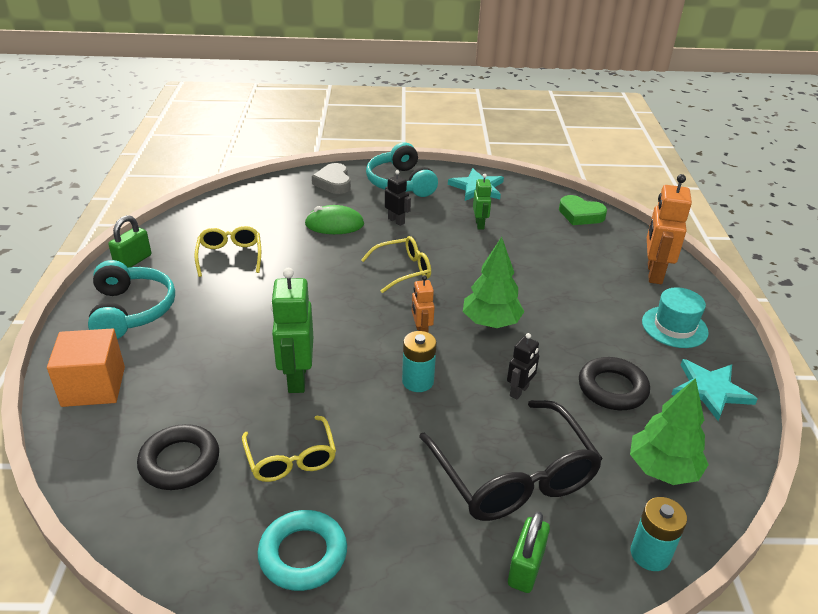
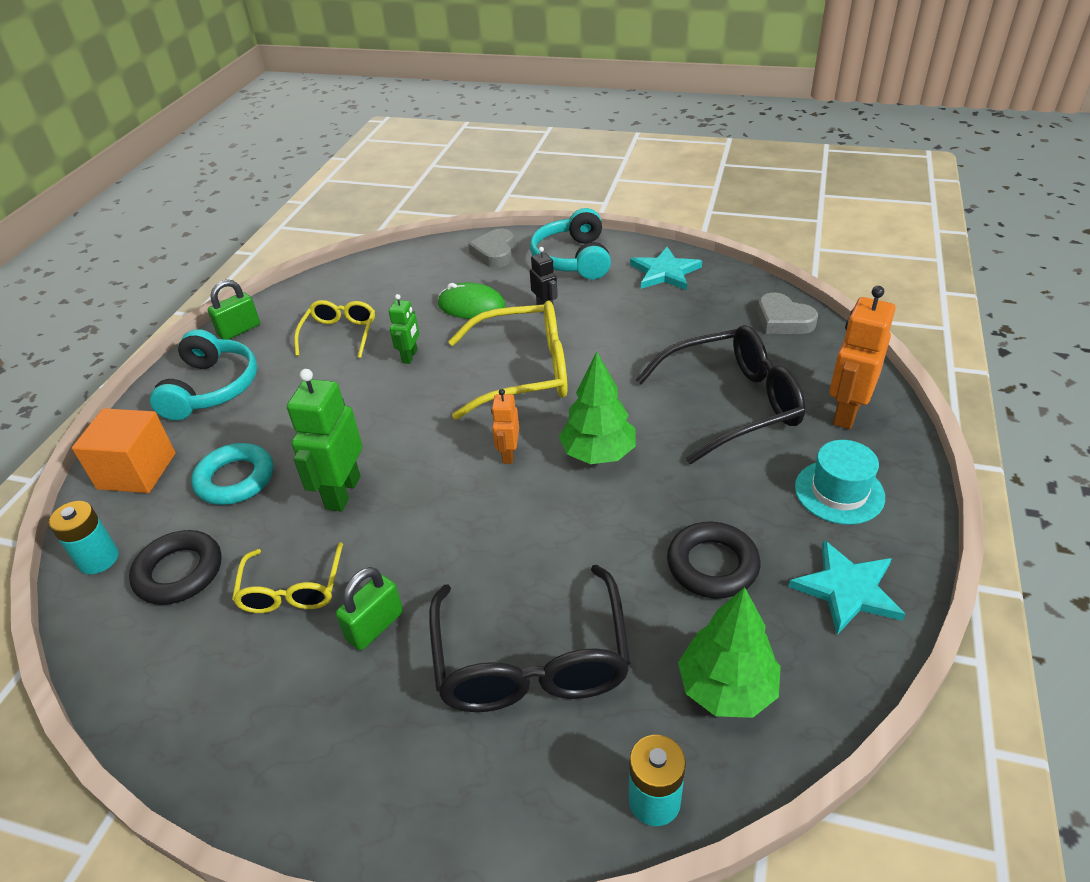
camera: 20 degrees right, 5 degrees up
(303, 554) = (252, 708): turquoise ring -> turquoise ring (235, 479)
(403, 270) = (524, 372): yellow glasses -> yellow glasses, size x1.73
(418, 381) = (475, 517): turquoise battery -> turquoise battery (98, 559)
(480, 224) = (645, 322): green robot -> green robot (410, 356)
(519, 391) = (591, 549): black robot -> none
(525, 568) = (489, 782): green padlock -> green padlock (375, 626)
(572, 276) = (732, 404): none -> black glasses
(580, 215) = (783, 320): green heart -> grey heart

